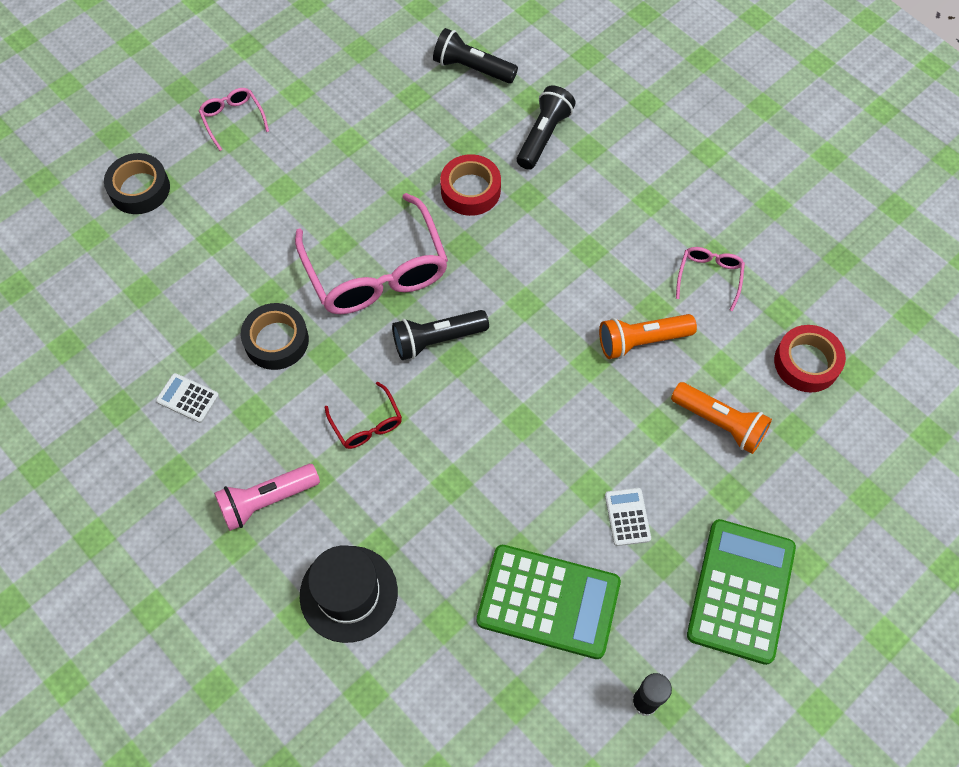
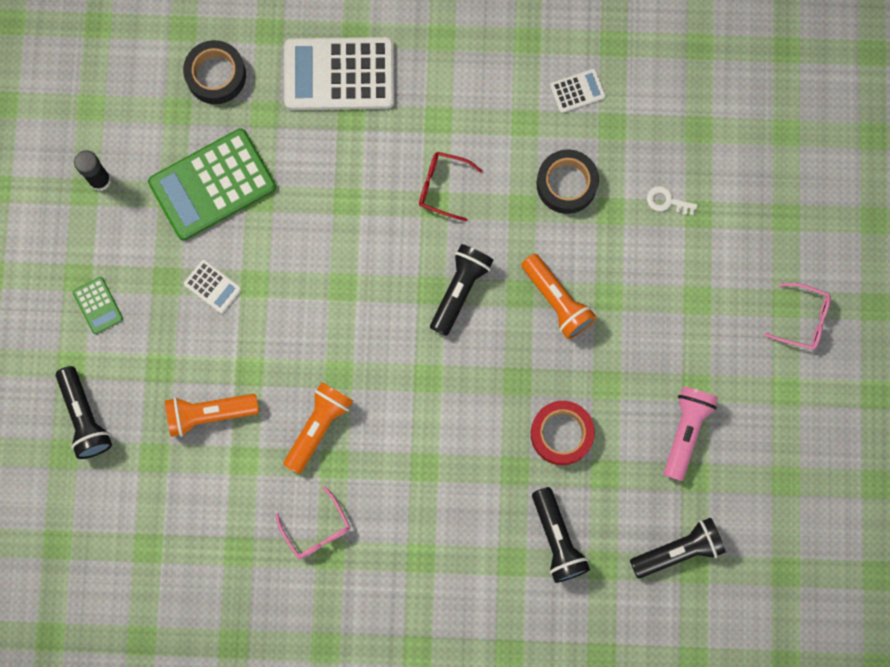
camera: 135 degrees right, 15 degrees up
(139, 189) = (797, 198): black tape -> black tape (216, 75)
(224, 265) = (667, 201): none -> white key
(267, 501) = (451, 79): pink flashlight -> pink flashlight (685, 431)
(348, 593) = (339, 74): black hat -> white calculator
(376, 271) = (557, 300): pink glasses -> orange flashlight
(741, 591) = (98, 305): green calculator -> green calculator, size x0.45
(806, 363) = (188, 522): red tape -> none
(828, 510) = (85, 417): none -> black flashlight

